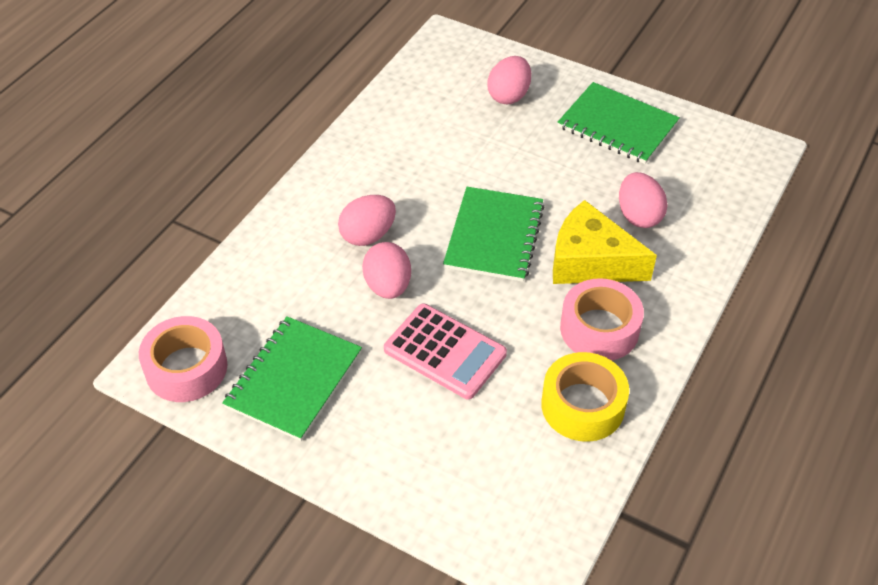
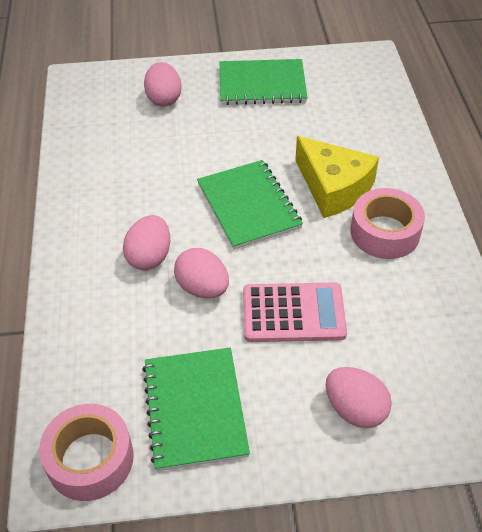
camera: 35 degrees left, 0 degrees up
(582, 405) = (426, 294): yellow tape -> none
(590, 261) = (333, 188): yellow cheese -> yellow cheese turned 120 degrees counterclockwise
(638, 216) = (335, 139): pink egg -> pink egg (355, 409)

